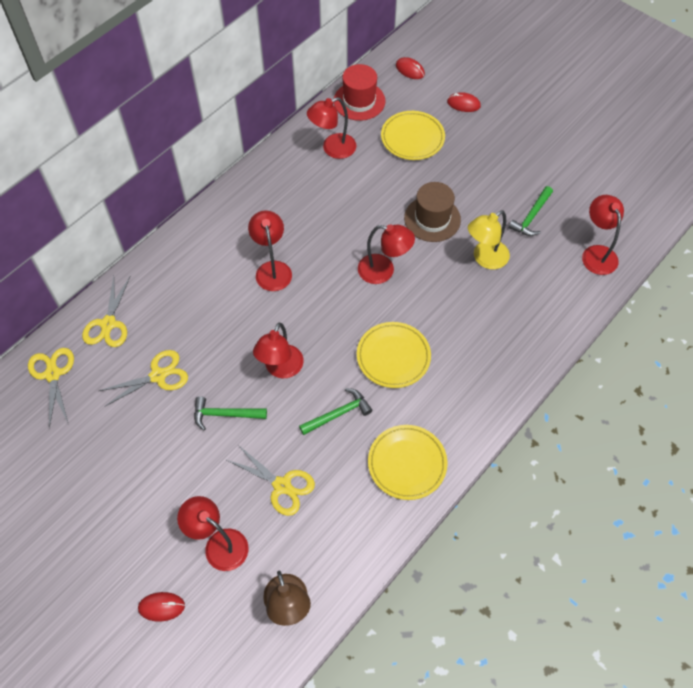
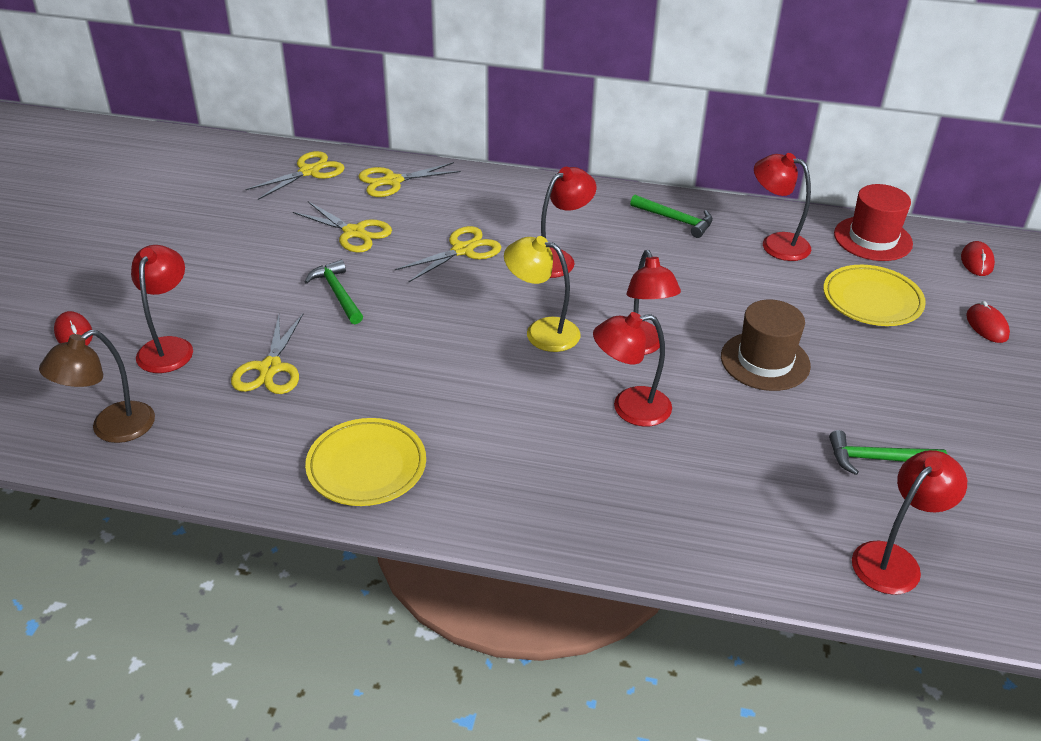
camera: 60 degrees right, 20 degrees down
(225, 318) = (462, 250): none -> yellow scissors
(281, 369) = (427, 312): red lamp -> red lamp (629, 408)
(338, 414) = (399, 379): green hammer -> green hammer (675, 220)
(393, 357) = (518, 399): yellow plate -> none
(485, 259) = (753, 434): yellow lamp -> yellow lamp (542, 331)

